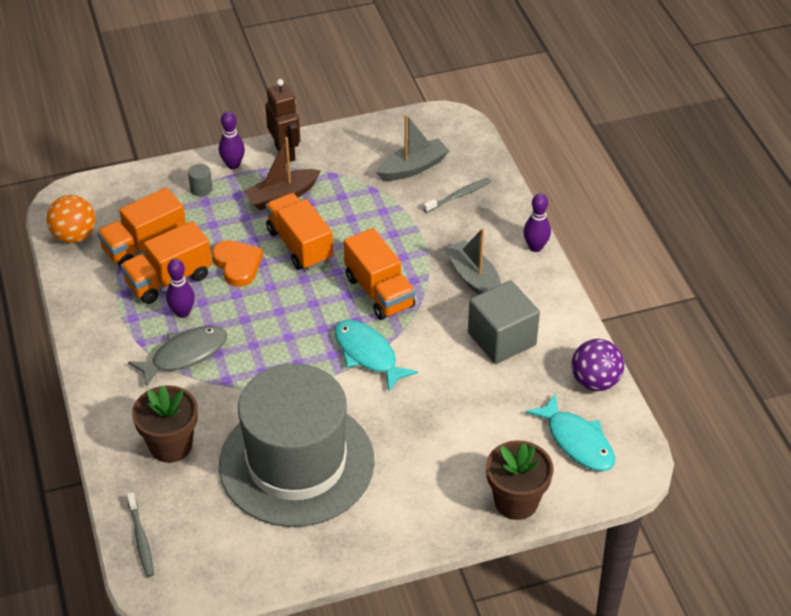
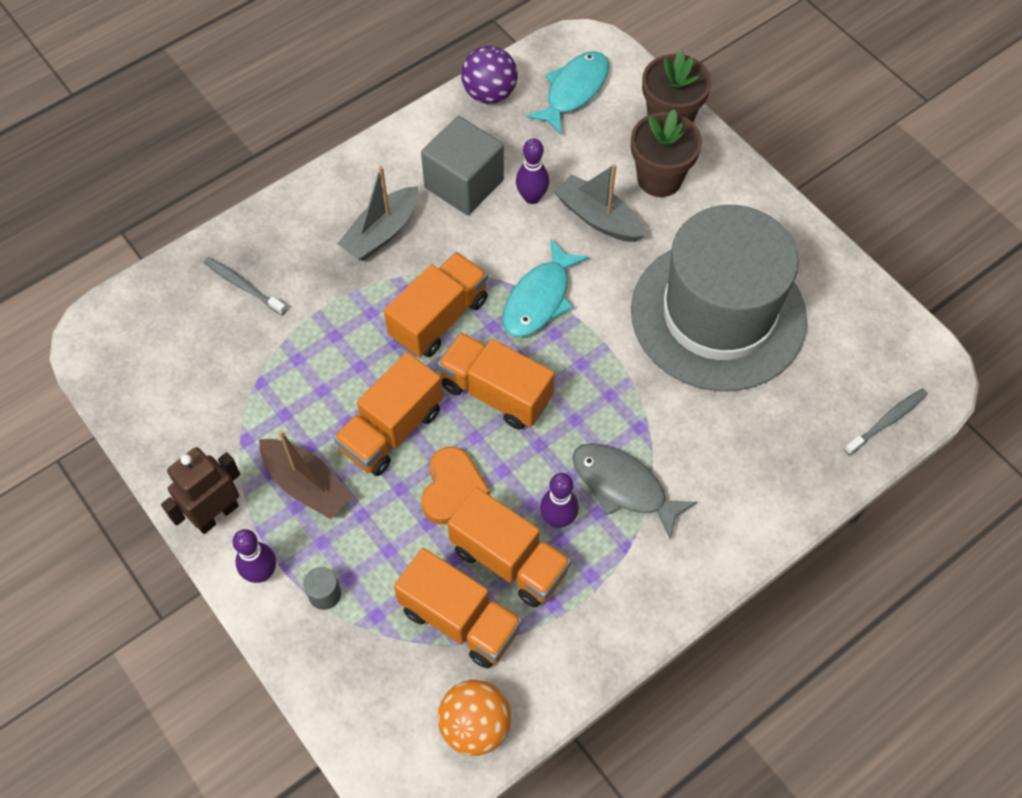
camera: 110 degrees left, 15 degrees up
(171, 445) = (757, 445): brown flower pot -> brown flower pot (659, 178)
(237, 265) = (452, 488): orange heart -> orange heart turned 150 degrees clockwise
(299, 307) = (495, 393): none -> orange truck
(413, 168) = (205, 350): grey boat -> grey boat (598, 218)
(535, 247) = (309, 188): purple bowling pin -> purple bowling pin (532, 197)

